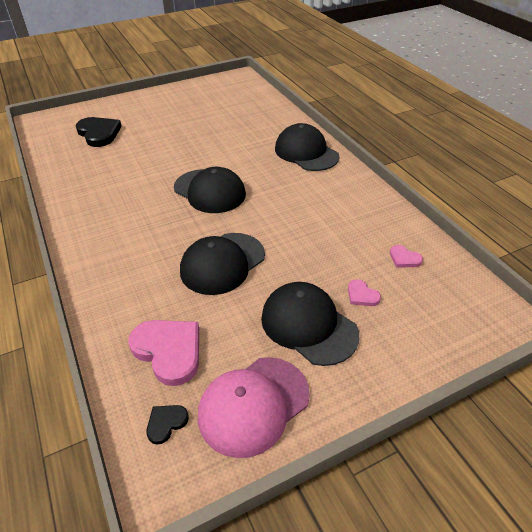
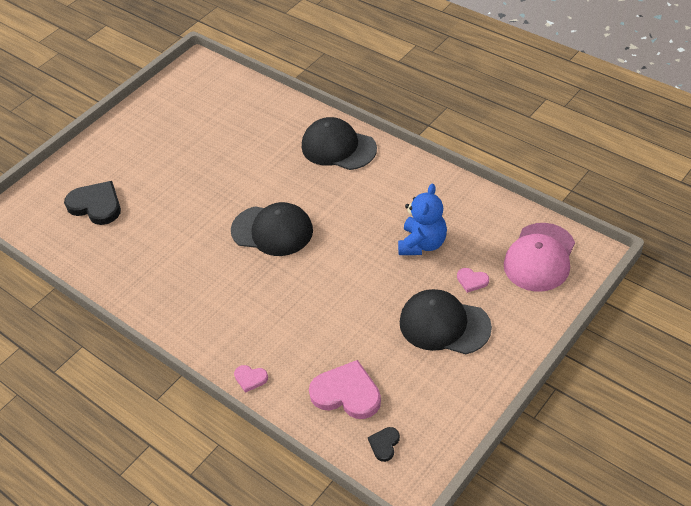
camera: 20 degrees left, 5 degrees up
(222, 263) = (337, 300): black cap -> none
(253, 405) = (440, 403): pink cap -> pink cap (539, 257)
(332, 246) = (422, 244): none -> blue teddy bear
(404, 258) = (489, 232): pink heart -> pink heart (250, 378)

